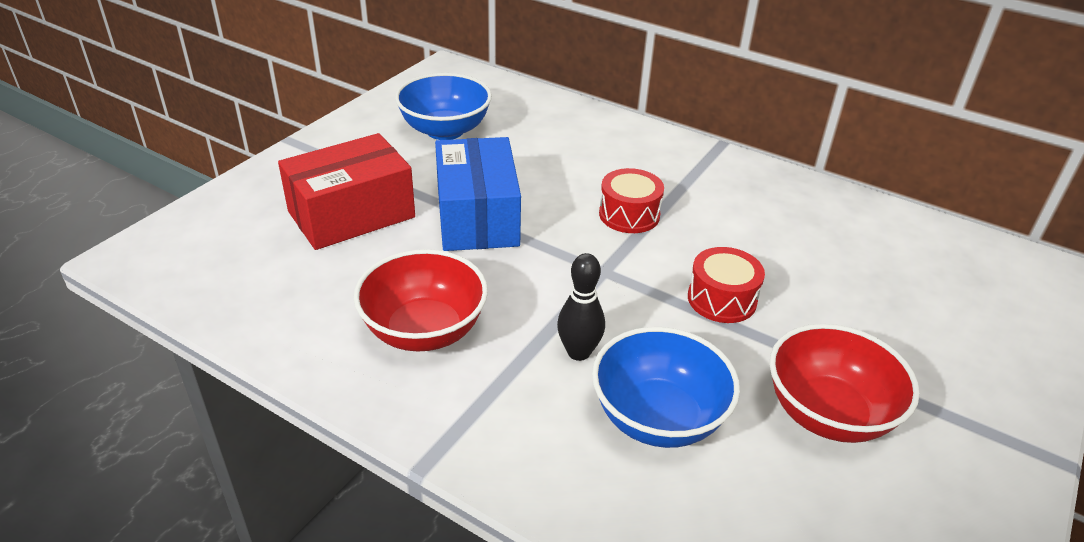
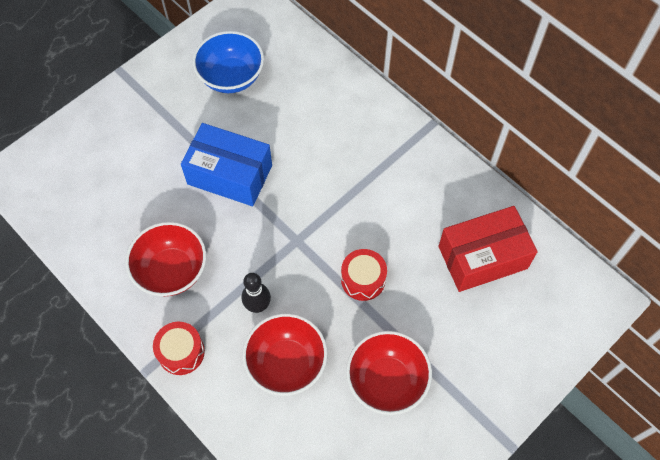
camera: 15 degrees right, 25 degrees up
(351, 214) = (148, 158): red box -> red box (482, 257)
(477, 217) = (230, 174): blue box -> blue box turned 75 degrees counterclockwise
(629, 215) = (333, 190): red drum -> red drum (181, 352)
(658, 418) = (286, 363): blue bowl -> red bowl

